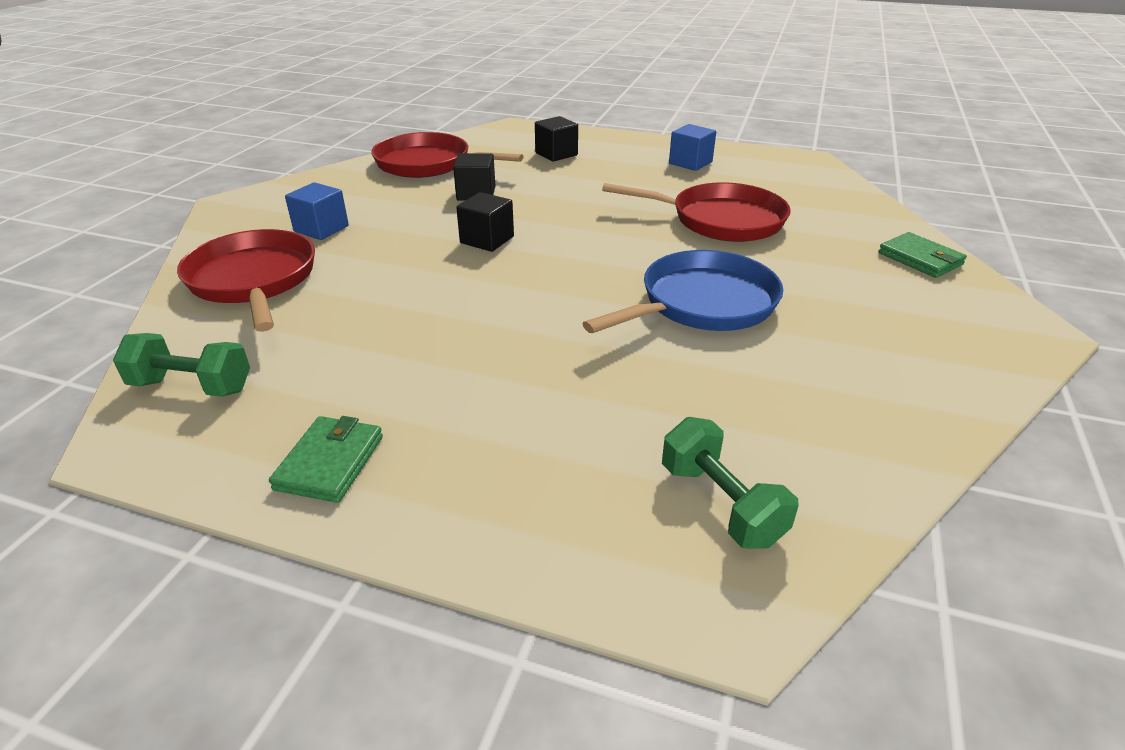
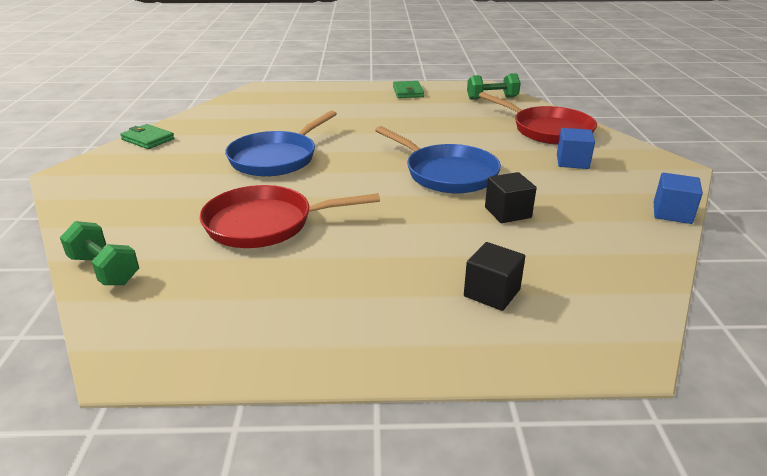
camera: 160 degrees right, 5 degrees down
(428, 164) = (609, 242): red pan -> none
(487, 240) = (447, 173): black cube -> blue pan
(690, 163) = (308, 312): blue cube -> blue cube (672, 213)
(721, 504) = (264, 102): green dumbbell -> green dumbbell (104, 270)
(920, 259) = (97, 214): green wallet -> green wallet (148, 139)

